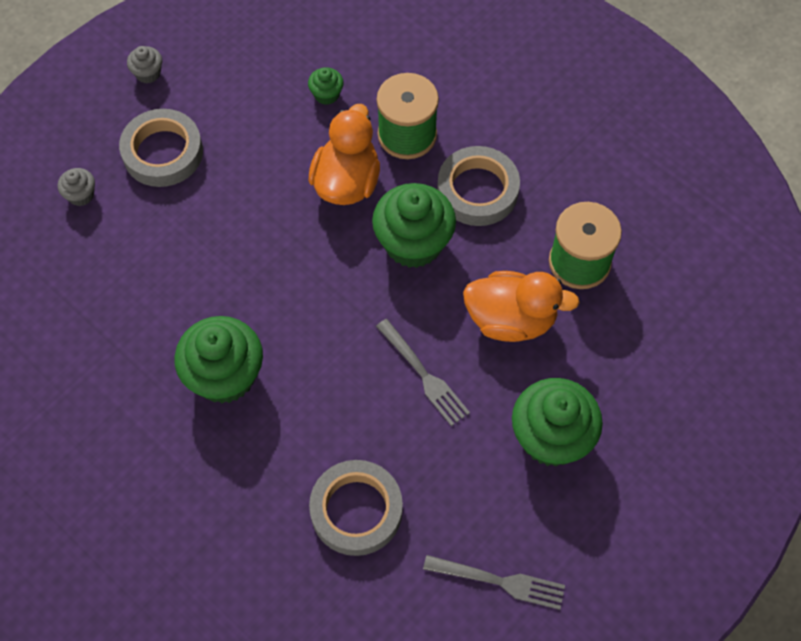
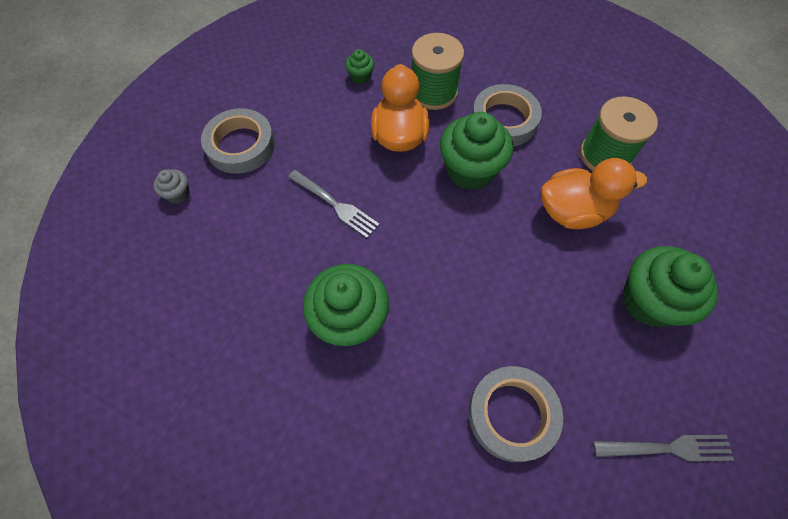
camera: 15 degrees left, 0 degrees up
(148, 73) = (212, 89): grey cupcake -> none
(424, 375) = (522, 274): grey fork -> grey fork (335, 204)

